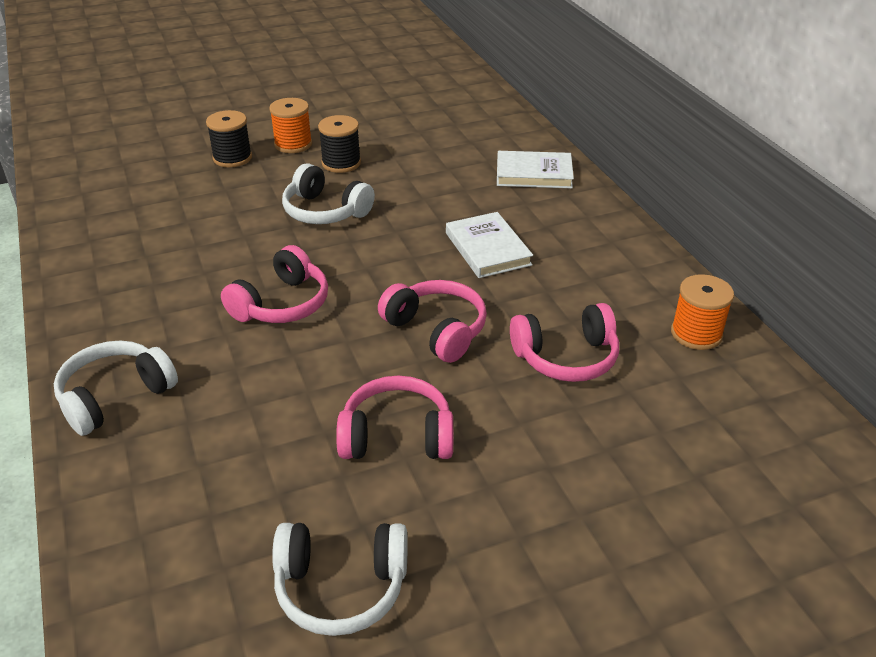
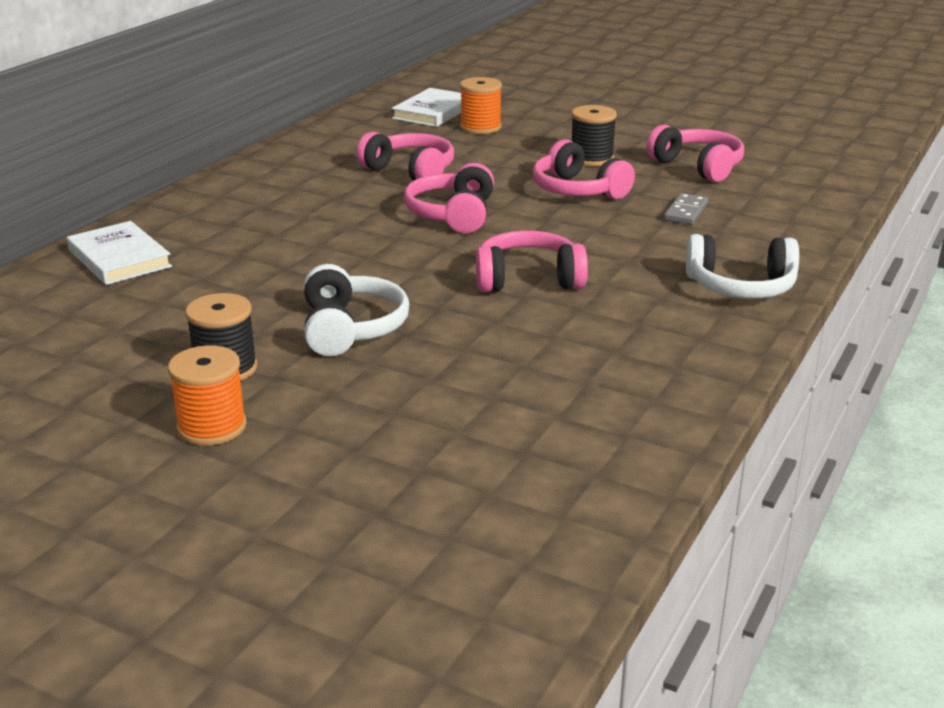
camera: 130 degrees left, 10 degrees down
(232, 158) = (310, 453): black spool -> black spool (591, 158)
(259, 475) = (686, 212): none -> grey domino
(341, 587) = (698, 166): white headphones -> pink headphones
(487, 249) = (305, 234): white book -> white book (433, 112)
(696, 334) = (317, 147): orange spool -> orange spool (480, 127)

